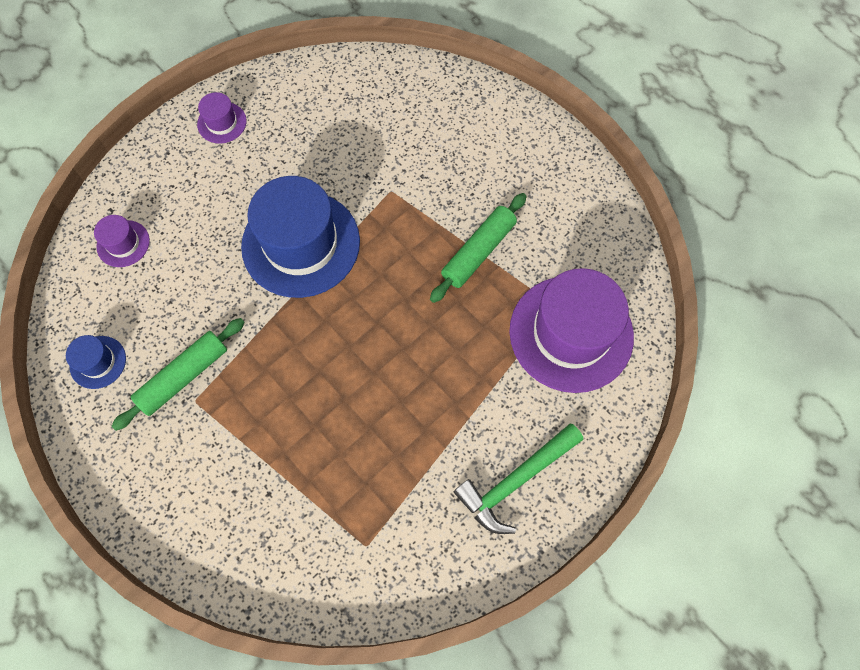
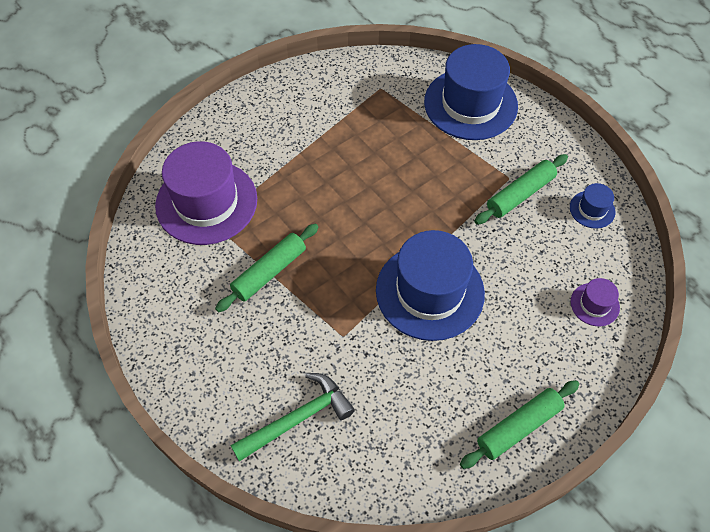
camera: 175 degrees left, 10 degrees down
(222, 123) = (518, 427): purple hat -> green rolling pin
(234, 525) = (470, 104): none -> blue hat
(515, 480) = (273, 114): green hammer -> green hammer (298, 419)

